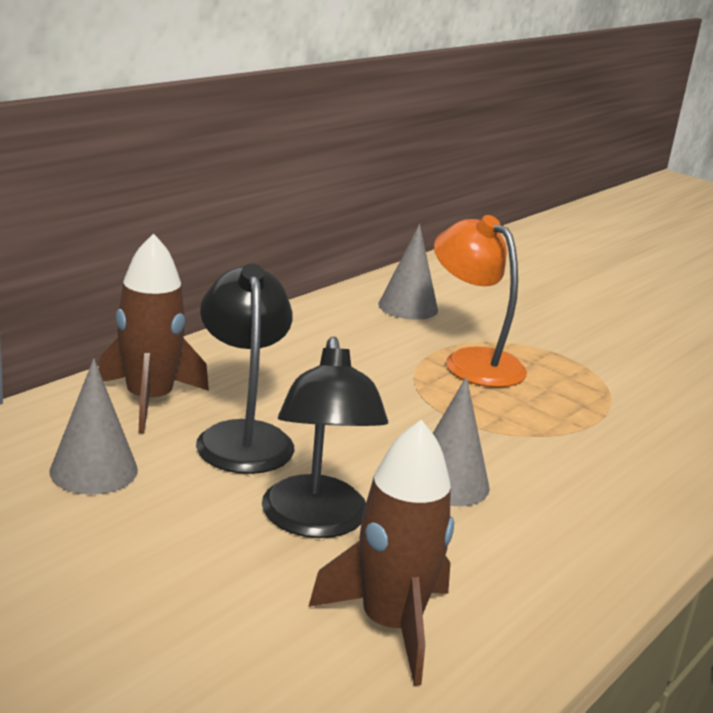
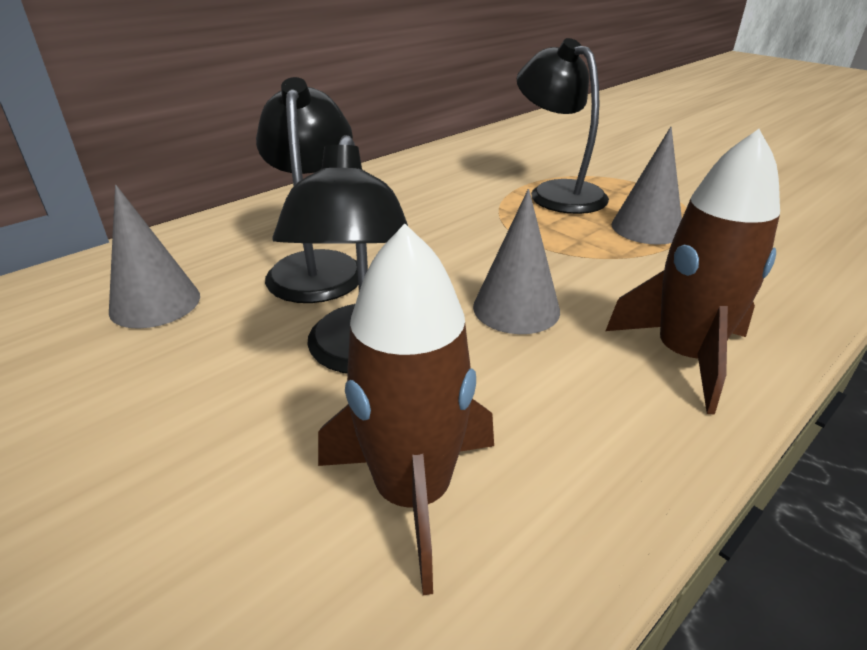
camera: 10 degrees right, 10 degrees up
(149, 400) = (242, 235): brown rocket -> brown rocket (684, 356)
(408, 307) = (504, 151): grey cone -> grey cone (647, 228)
(472, 361) = (557, 192): orange lamp -> black lamp

